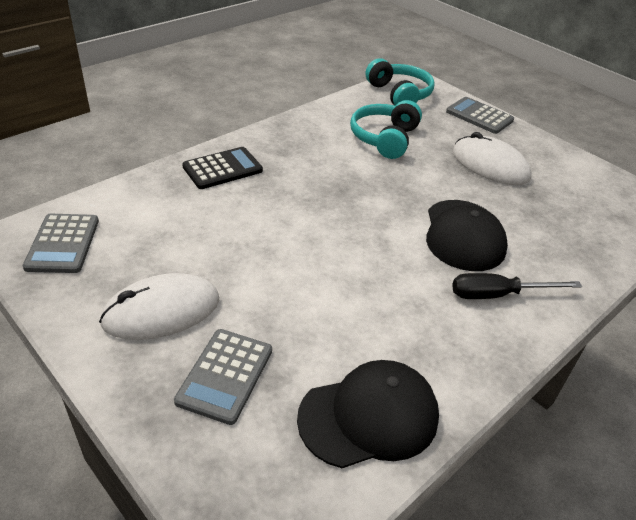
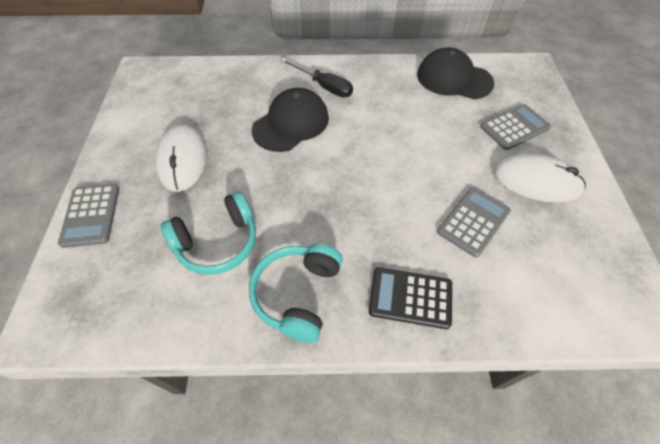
camera: 135 degrees left, 15 degrees up
(63, 244) = (601, 284): grey calculator -> grey calculator (473, 221)
(399, 94) = (103, 304): turquoise headphones -> turquoise headphones (297, 294)

